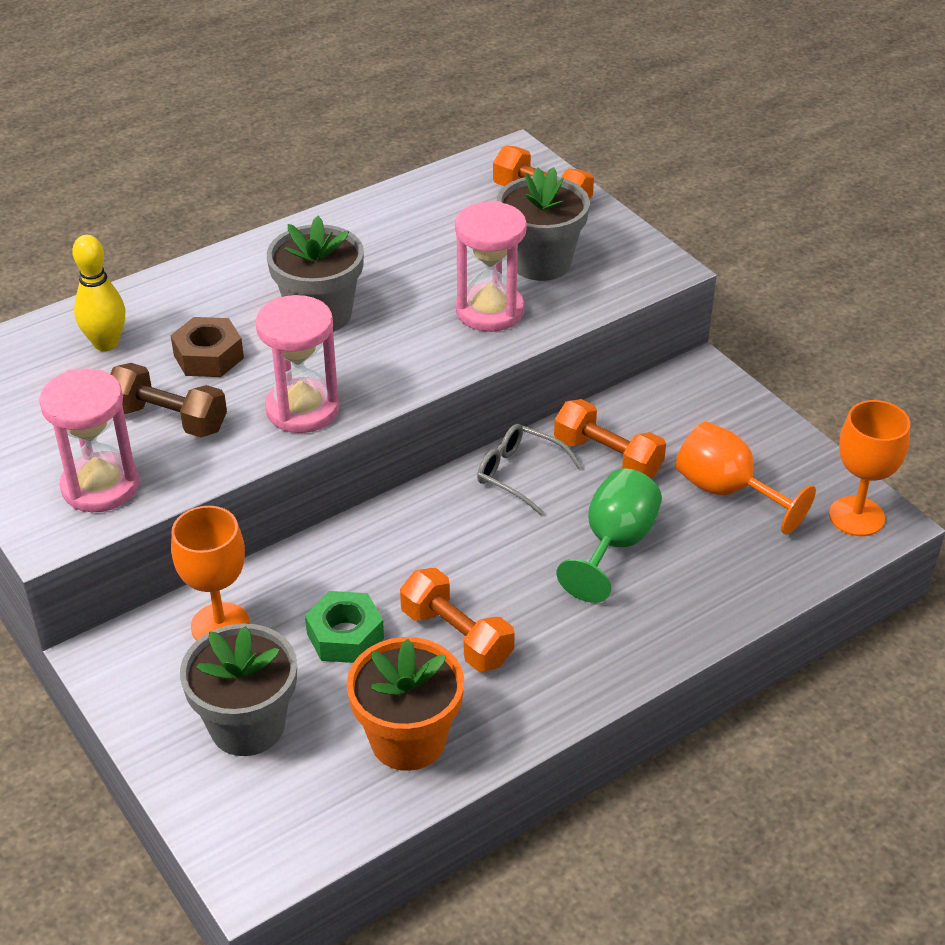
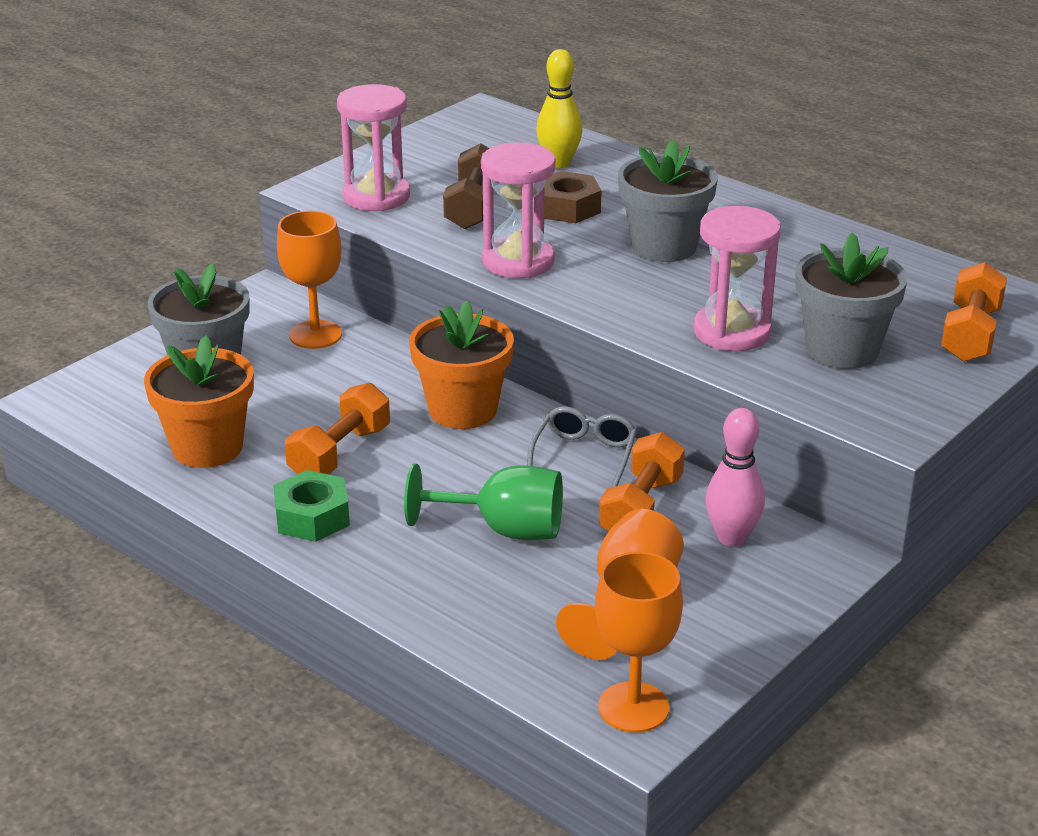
camera: 75 degrees right, 10 degrees down
(345, 636) = (322, 395): green nut -> green nut (312, 517)
(414, 537) = (463, 410): none -> orange flower pot
(661, 417) = (732, 538): none -> pink bowling pin

